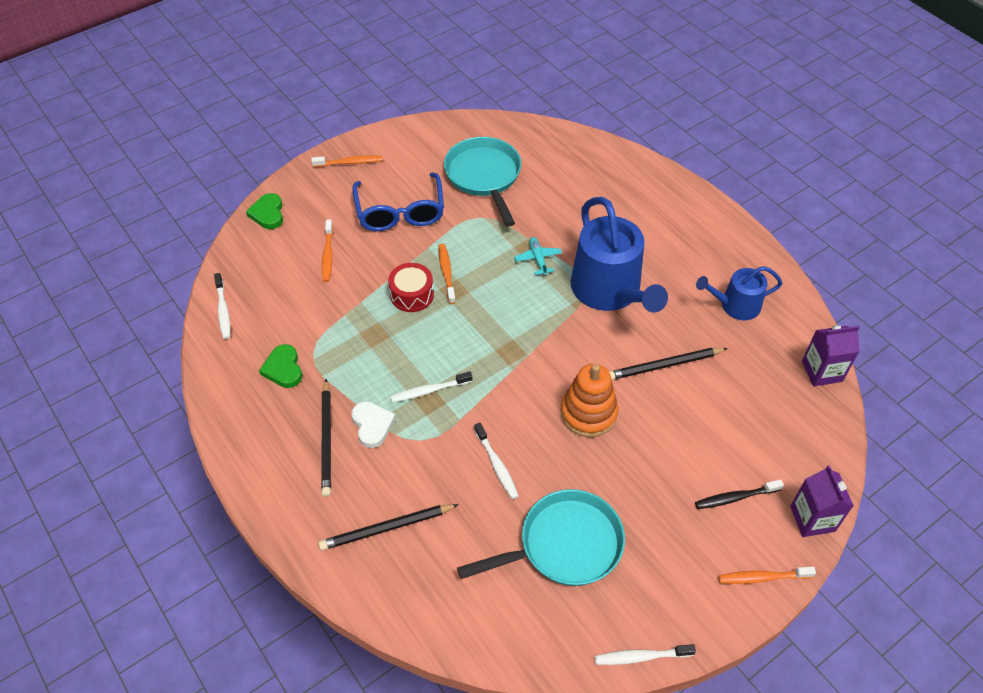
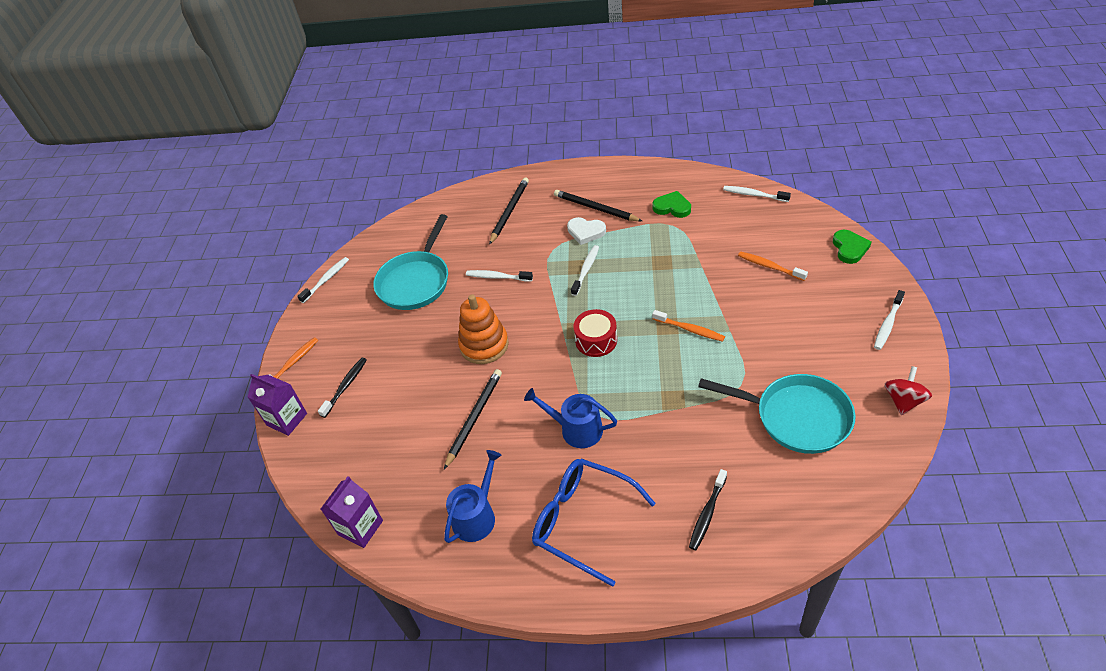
camera: 135 degrees right, 5 degrees down
(268, 213) = (849, 248): green heart -> green heart turned 60 degrees clockwise
(349, 163) = (887, 324): orange toothbrush -> white toothbrush
(400, 212) = (789, 331): blue glasses -> blue glasses (582, 521)
(412, 295) = (684, 298): red drum -> red drum (596, 340)
(423, 132) = (903, 401): none -> red spinning top
(538, 259) = (655, 399): turquoise plane -> none
(605, 187) = (707, 513): none -> black toothbrush
(609, 291) = (576, 429): blue watering can -> blue watering can, size x0.55

